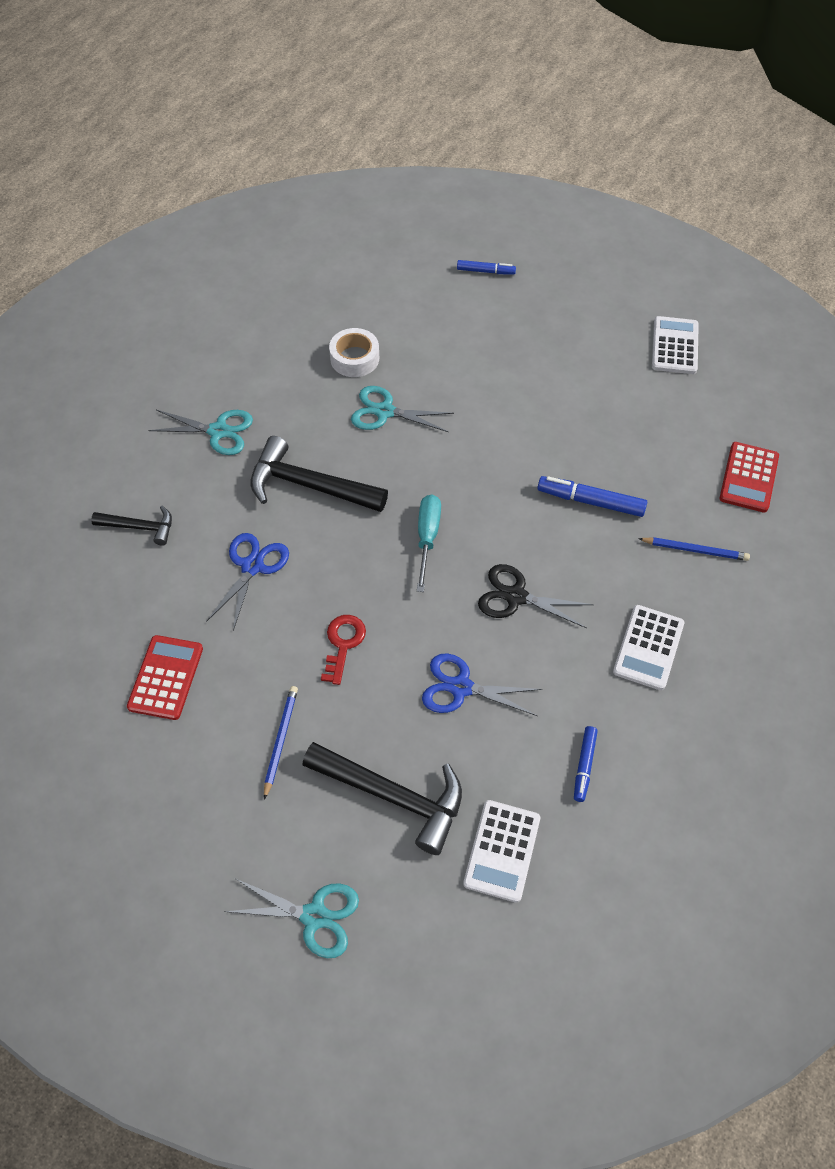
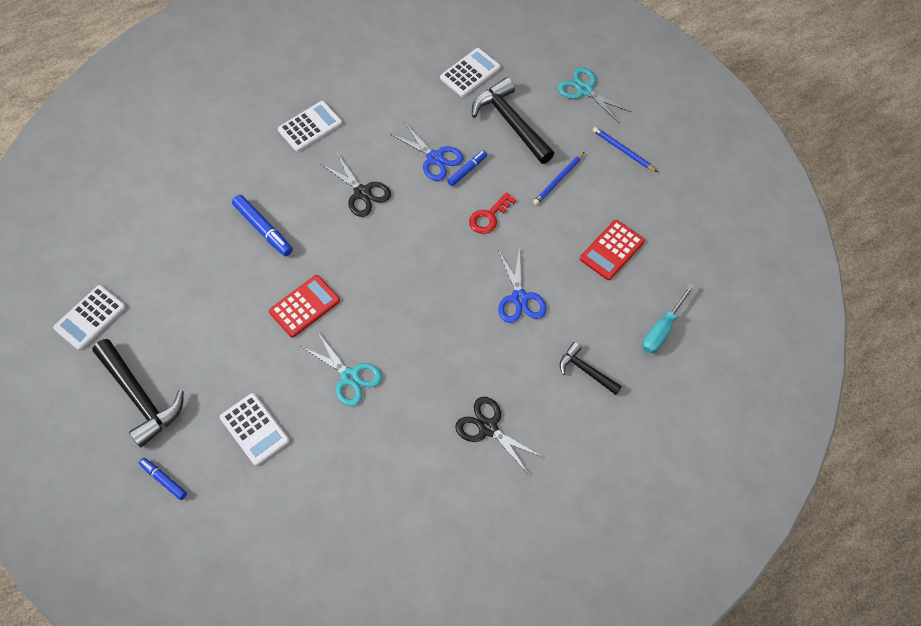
camera: 150 degrees left, 5 degrees up
(218, 431) = (488, 428): turquoise scissors -> black scissors
(252, 566) = (519, 298): blue scissors -> blue scissors turned 60 degrees counterclockwise
(309, 485) = (445, 341): black hammer -> black hammer (140, 397)
(354, 358) = (339, 443): white tape -> none
(427, 538) = (389, 259): turquoise screwdriver -> turquoise screwdriver (662, 329)
(440, 335) = (254, 429): none -> white calculator
(584, 766) = (397, 88): blue marker -> blue marker (467, 170)
(695, 550) = (229, 165): blue pencil -> blue pencil (623, 150)
(749, 477) = (148, 192): red calculator -> red calculator (304, 306)

